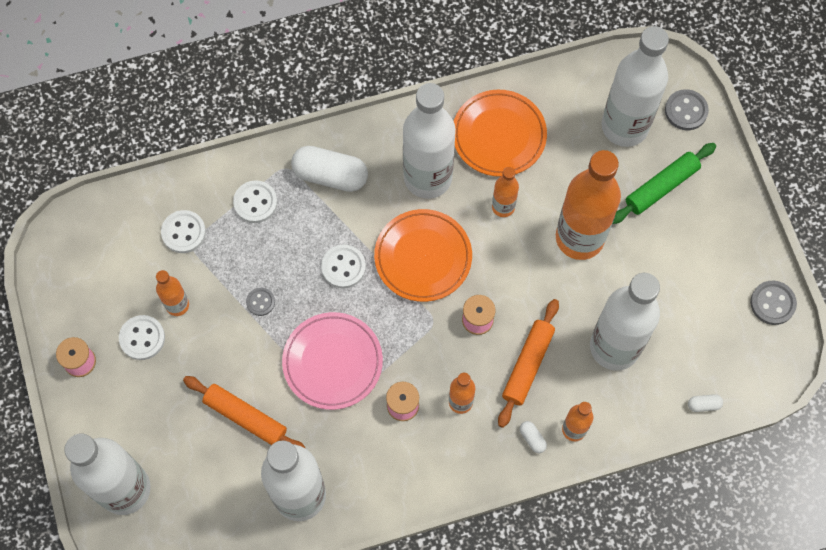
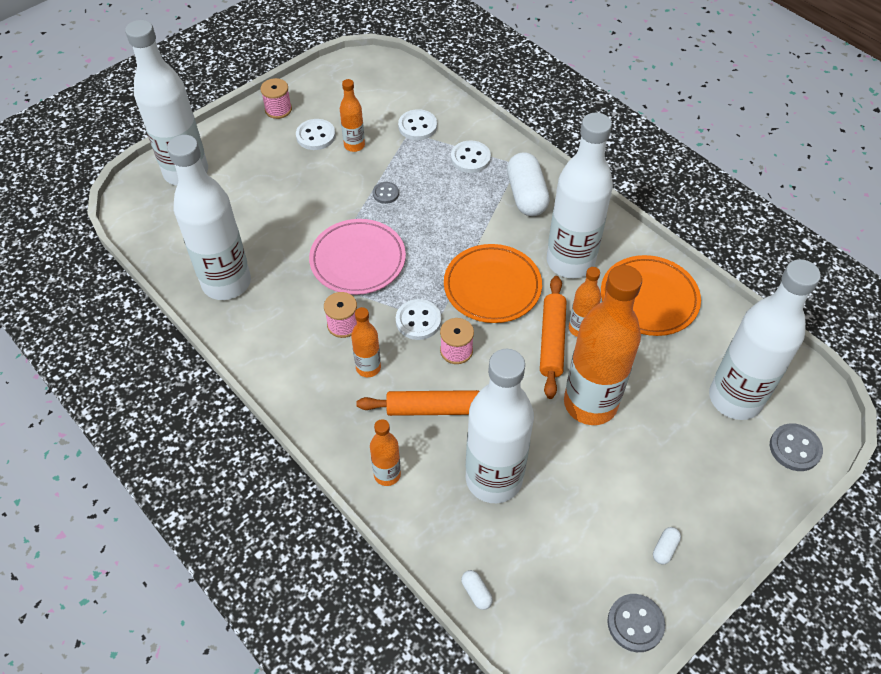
camera: 65 degrees right, 15 degrees down
(245, 417) = (280, 221): orange rolling pin -> orange rolling pin (552, 341)
(343, 267) = (449, 235): white button -> white button (418, 321)
(532, 438) = (360, 441): white capsule -> white capsule (665, 548)
(661, 187) = (694, 457): green rolling pin -> none

